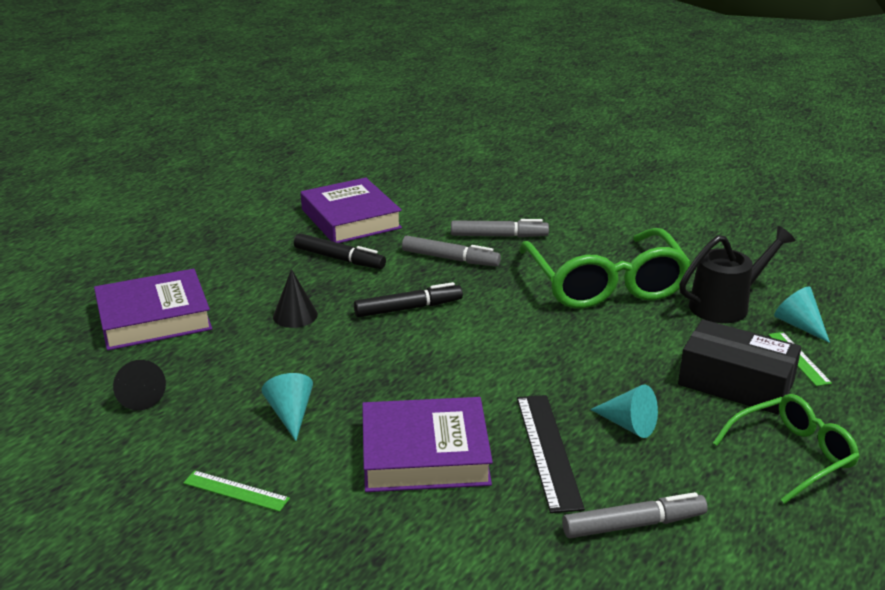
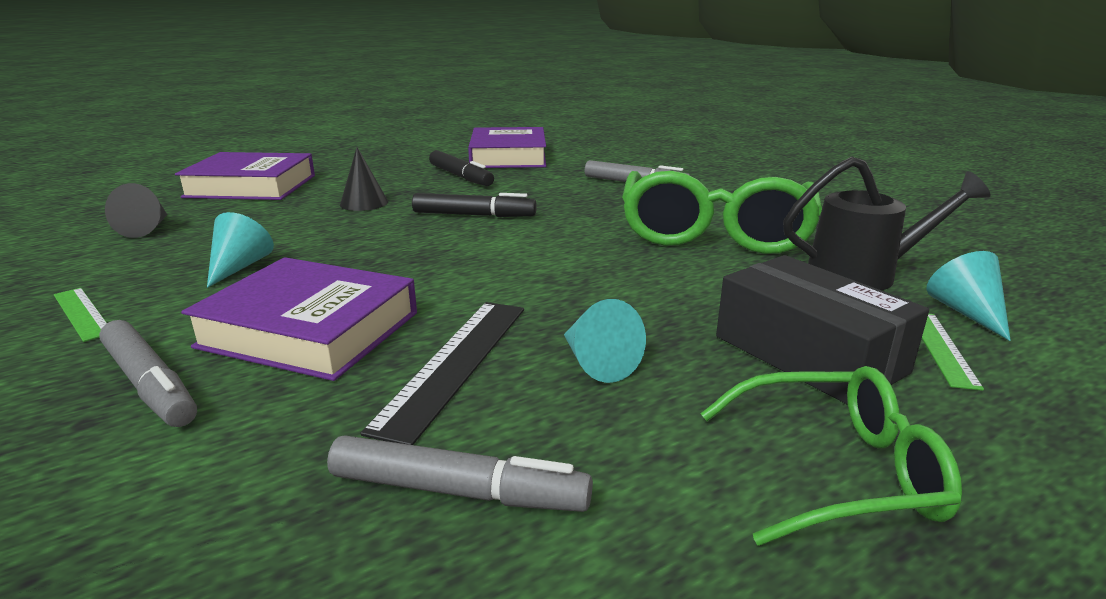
camera: 25 degrees right, 5 degrees down
(450, 259) = (565, 190): grey marker -> grey marker (150, 384)

